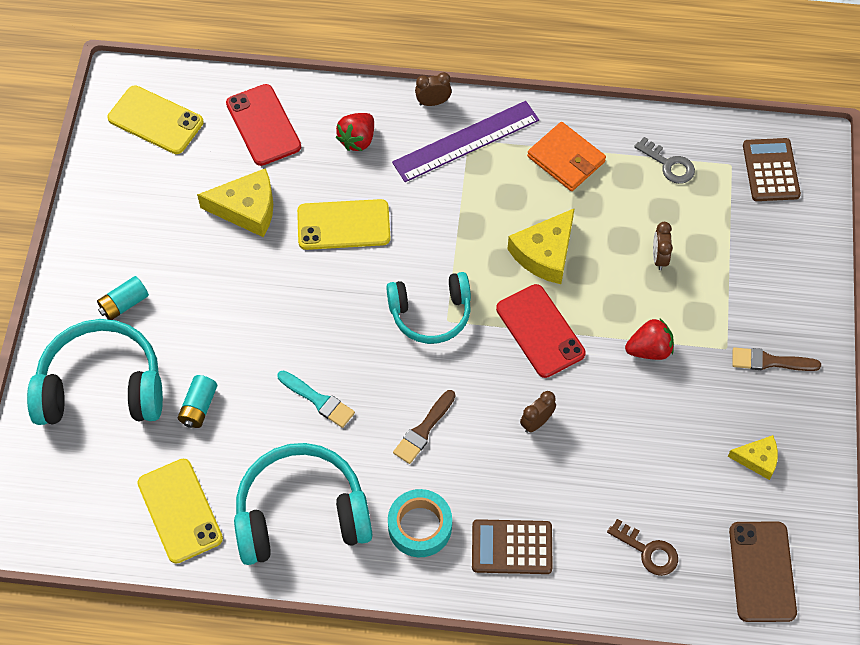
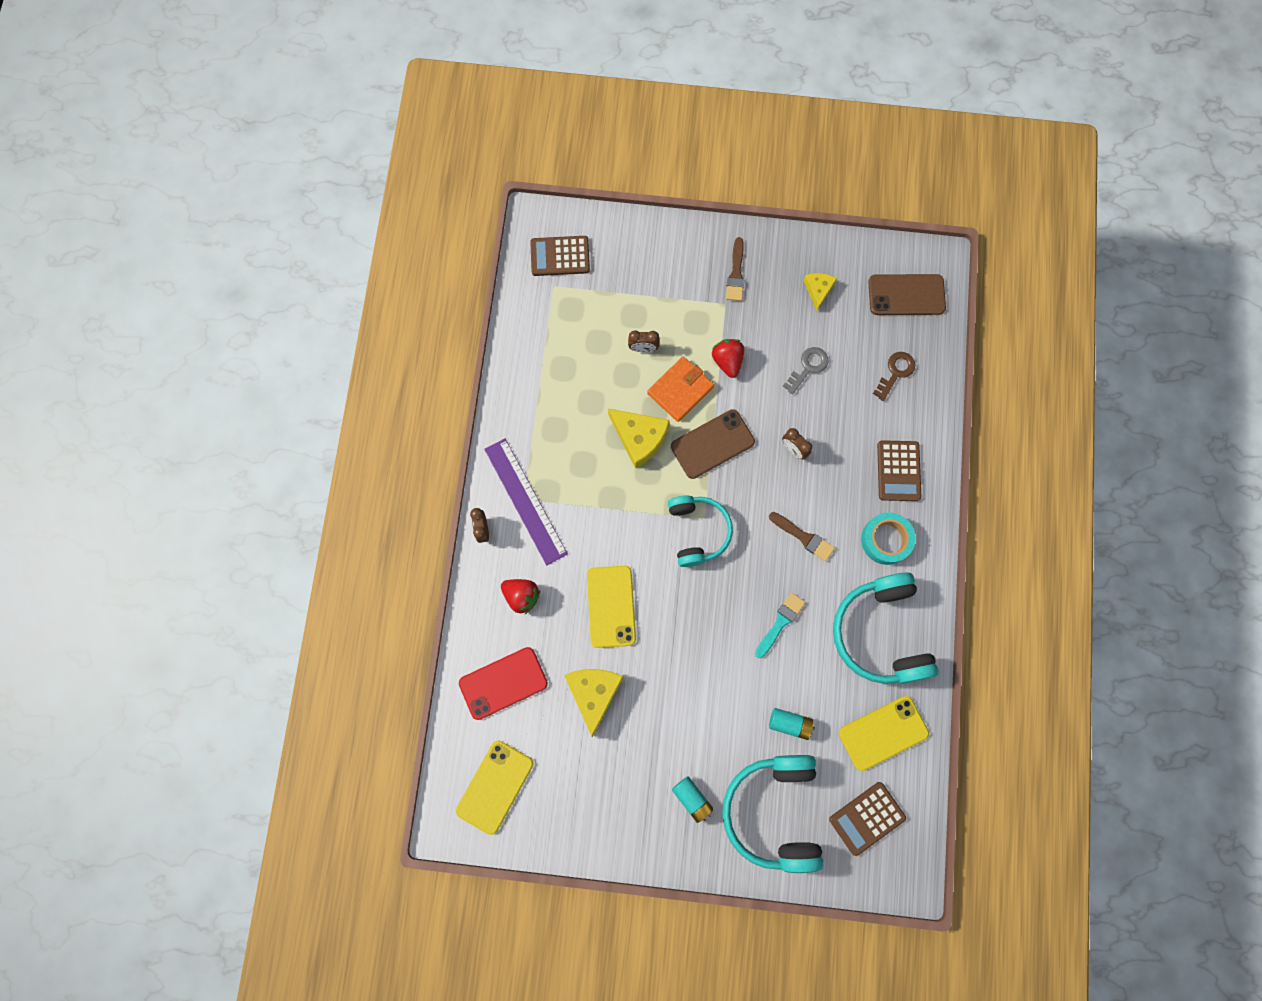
camera: 90 degrees left, 15 degrees up
(82, 487) = (867, 818): none -> brown calculator
(540, 331) = (712, 444): red phone -> brown phone
(566, 159) = (546, 417): orange wallet -> orange wallet (680, 390)
(669, 164) = (553, 335): grey key -> grey key (808, 367)

